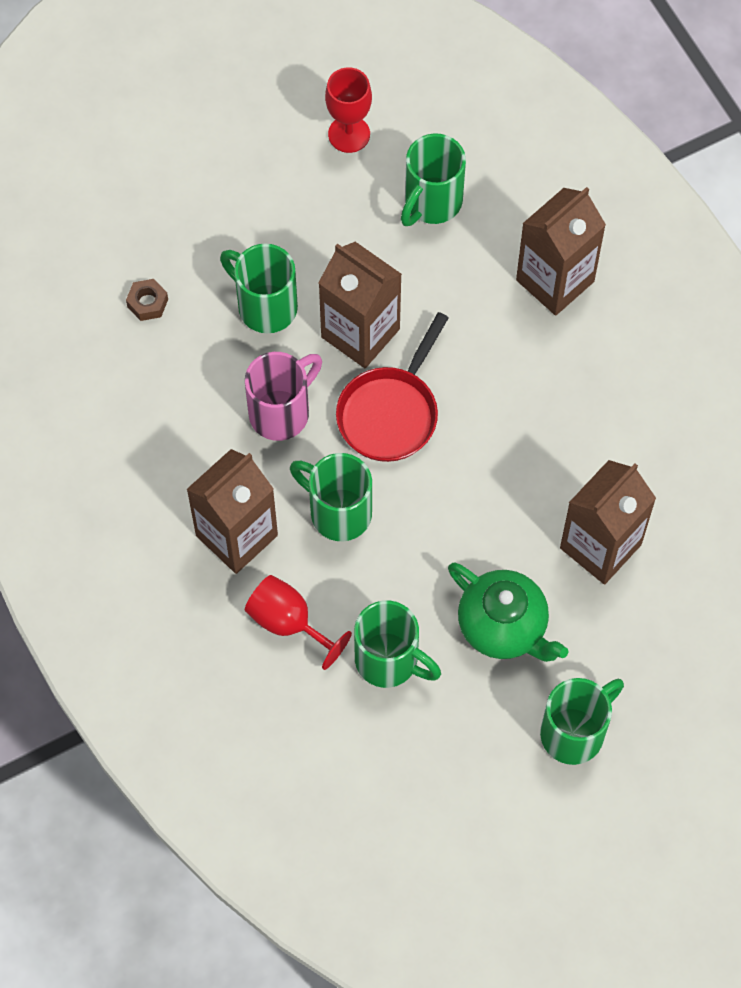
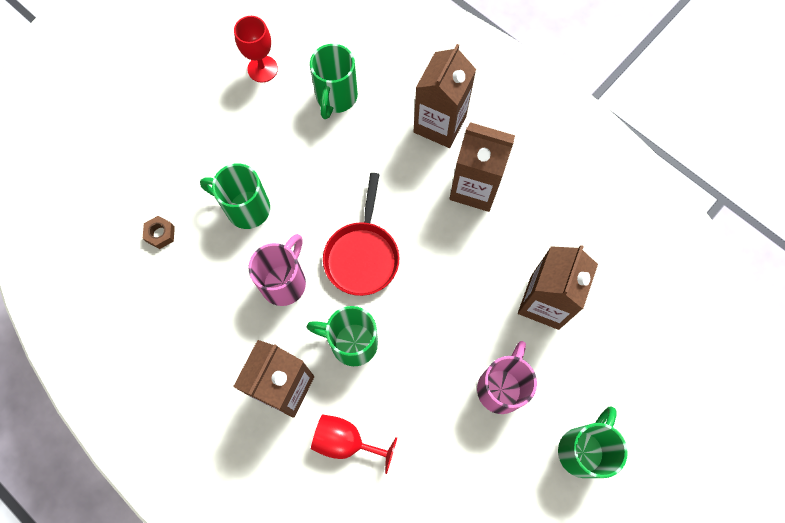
camera: 20 degrees left, 5 degrees up
(360, 333) = (320, 205): brown carton -> brown carton (475, 187)
(389, 661) = (430, 444): green mug -> none
(503, 627) = (501, 387): green teapot -> pink mug

